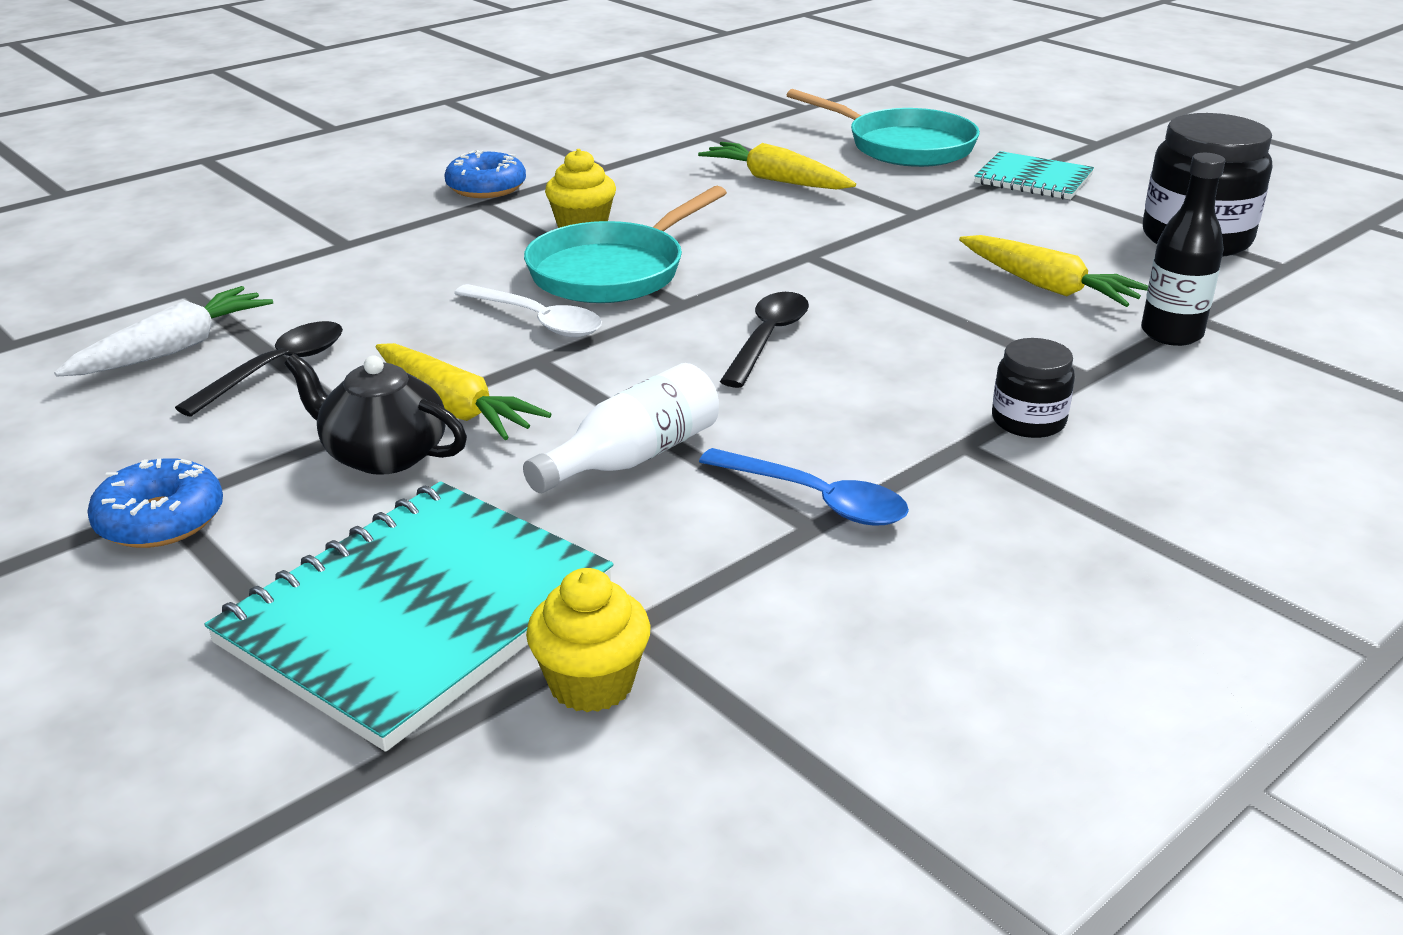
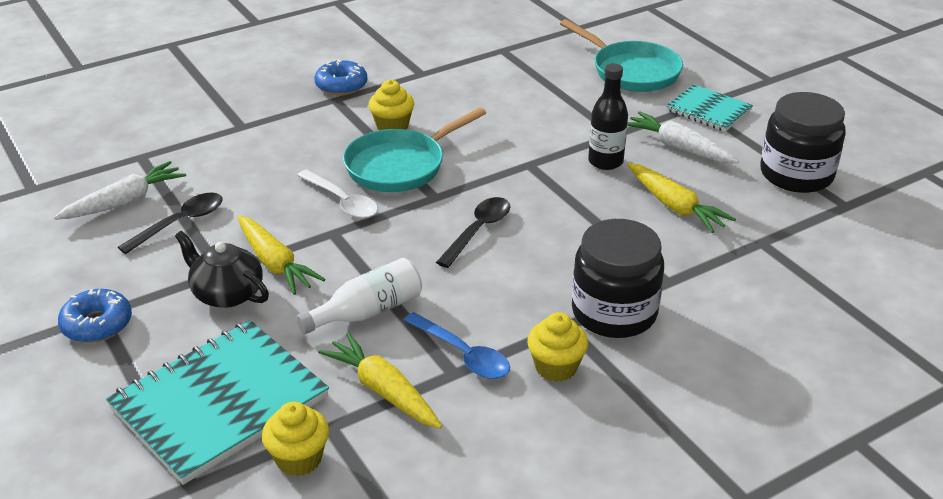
camera: 10 degrees right, 5 degrees up
(776, 180) = (532, 95): yellow carrot -> yellow carrot (383, 391)
(975, 501) = (556, 367): none -> yellow cupcake
(1015, 221) = (678, 147): none -> white carrot
(1028, 421) = (614, 312): black jar -> black jar, size x1.88
(1171, 334) = (738, 254): black bottle -> black bottle (605, 162)

